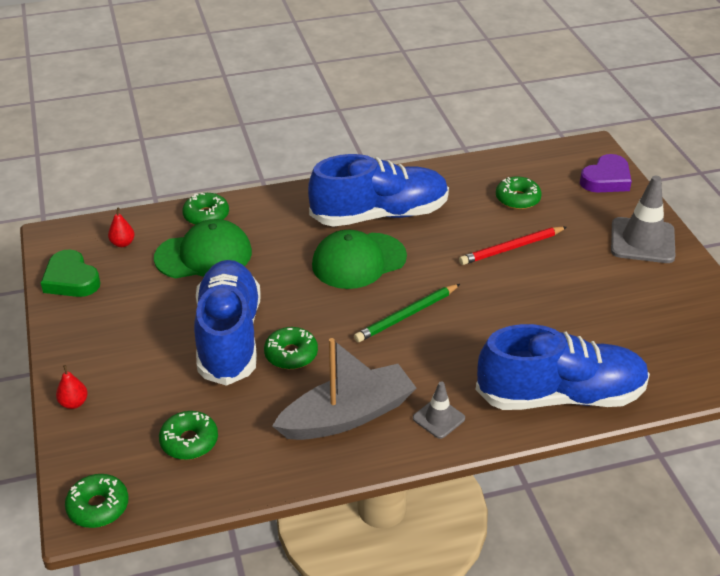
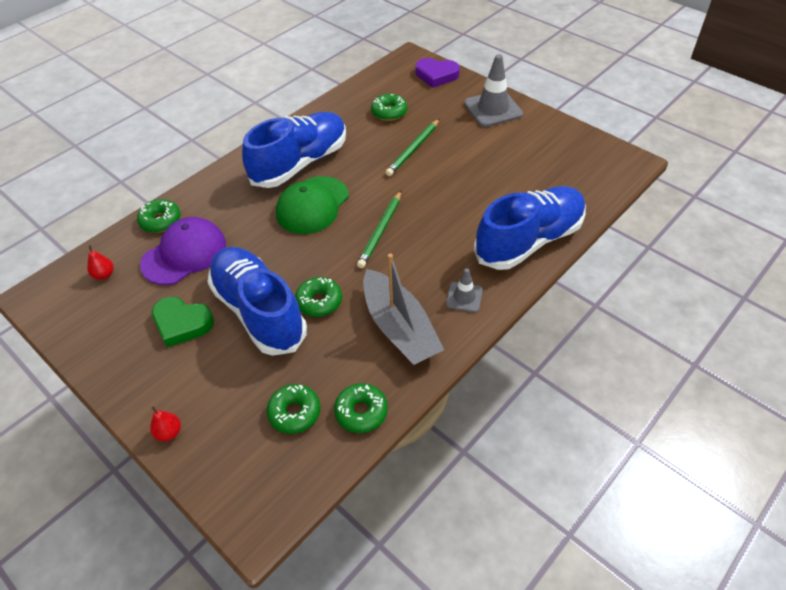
camera: 30 degrees left, 10 degrees up
(71, 279) = (80, 327): green heart -> green heart (182, 323)
(98, 507) = (262, 510): green donut -> green donut (361, 412)
(204, 255) = (184, 254): green cap -> purple cap
(347, 415) = (399, 328): grey boat -> grey boat turned 120 degrees clockwise
(511, 248) = (413, 149): red pencil -> green pencil
(606, 179) = (436, 75): purple heart -> purple heart turned 90 degrees clockwise

